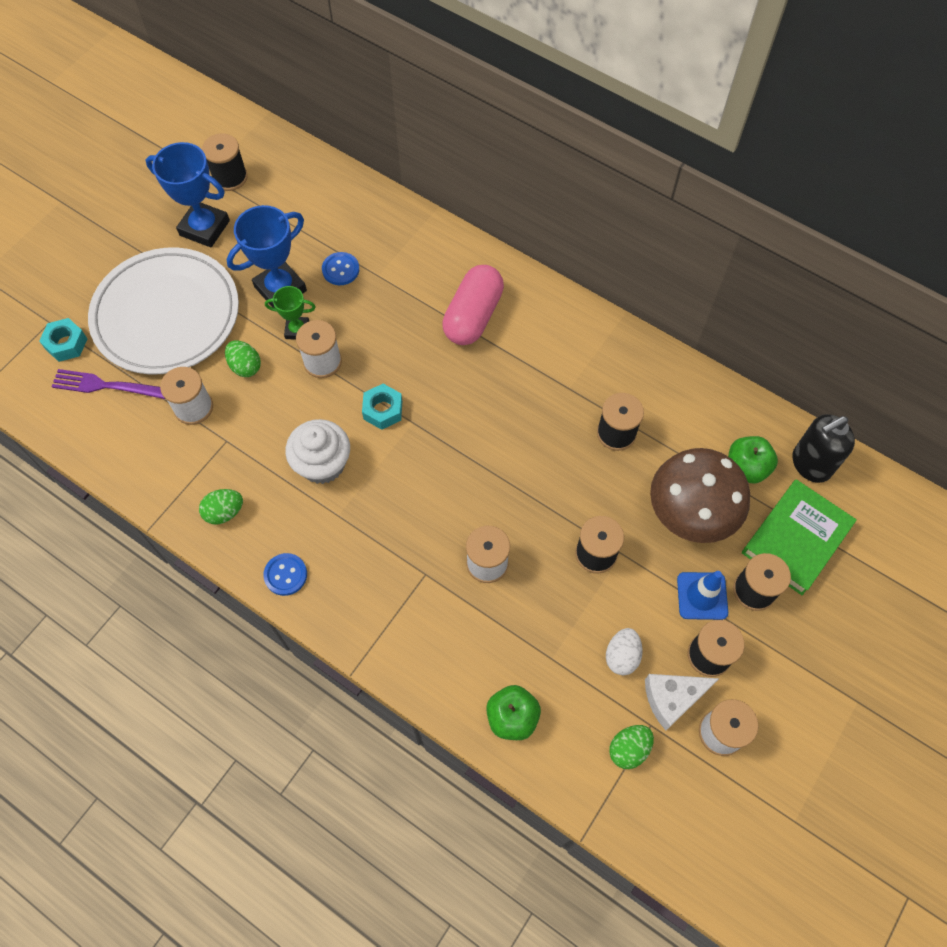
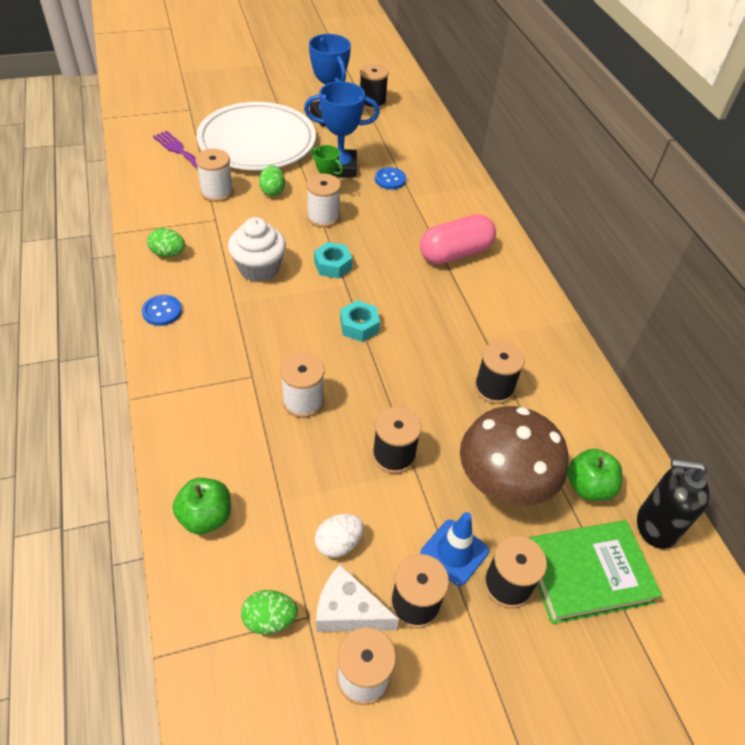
camera: 35 degrees right, 15 degrees down
(66, 344) = (186, 123): turquoise nut -> turquoise nut (359, 326)

